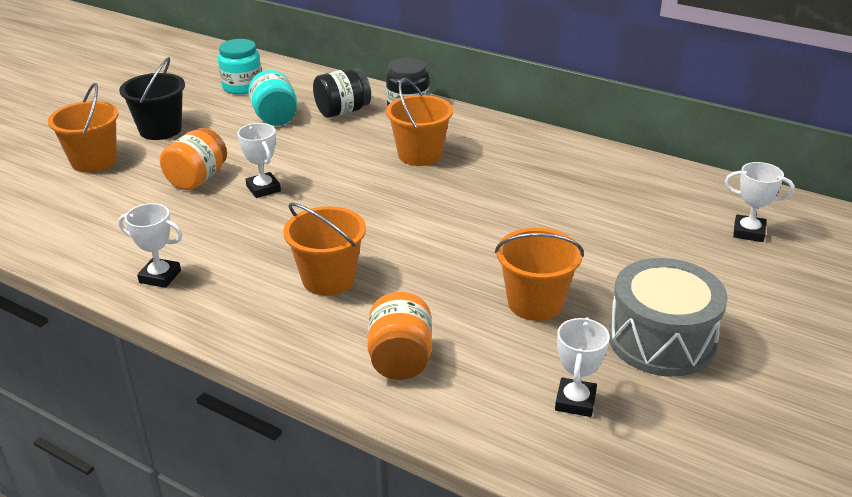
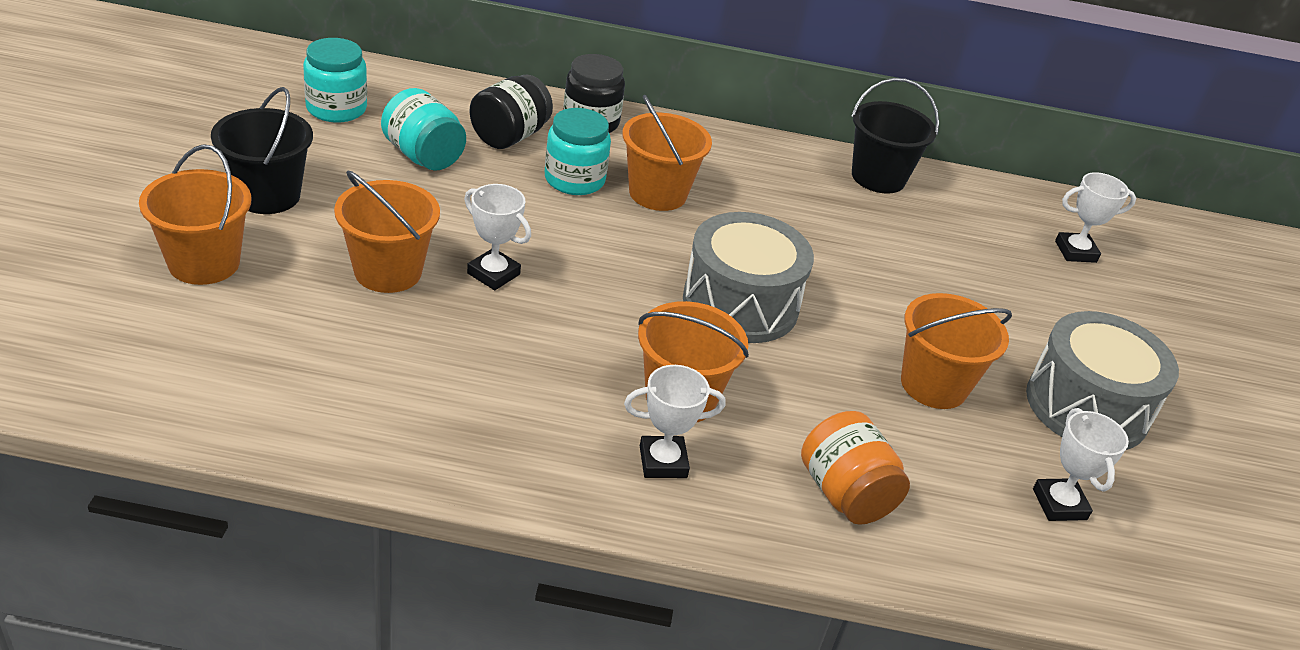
camera: 30 degrees left, 5 degrees up
(160, 276) = (456, 438): white trophy -> white trophy (663, 462)
(197, 179) = (388, 271): orange jar -> orange bucket
(366, 140) = (574, 179): none -> turquoise jar
(423, 229) = (740, 304): none -> grey drum
(608, 162) = (878, 177): none -> black bucket

